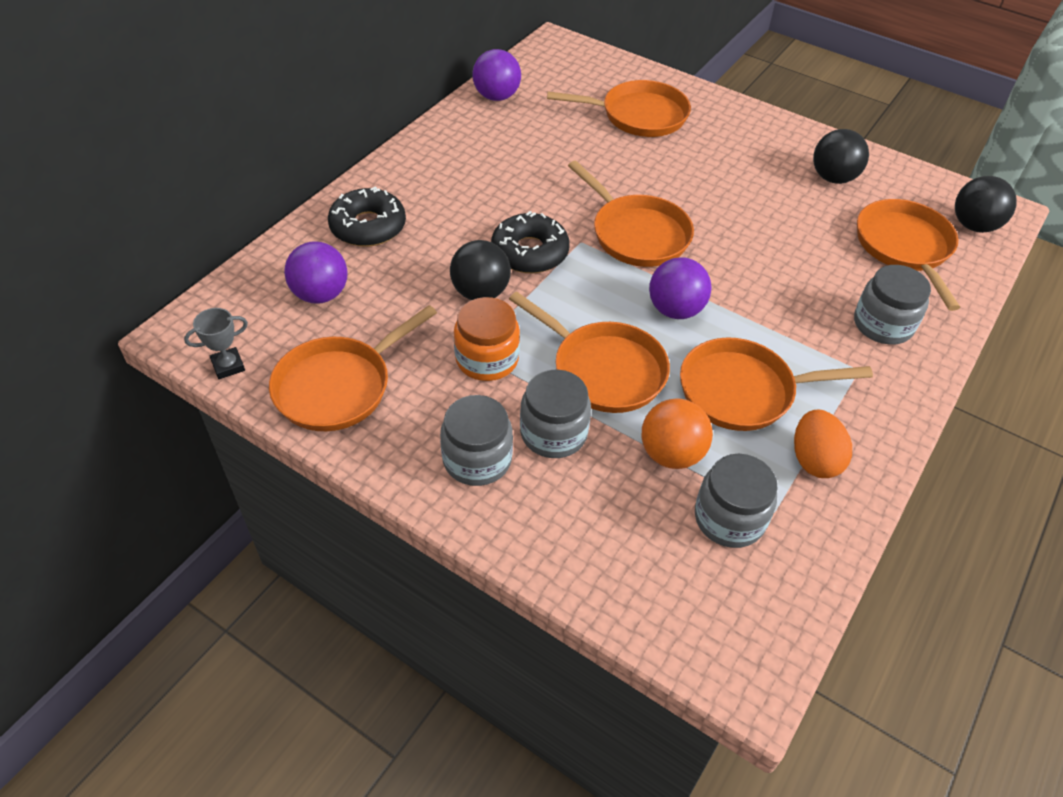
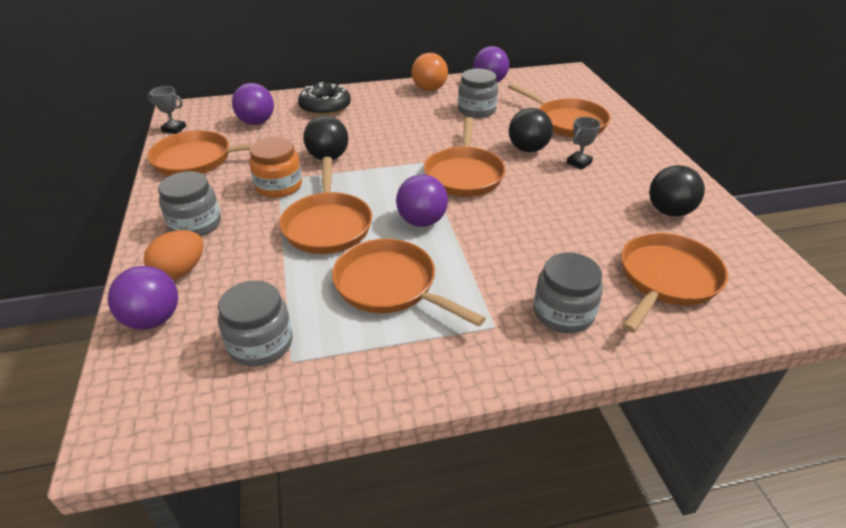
camera: 45 degrees right, 10 degrees down
(530, 252) = (385, 153): black donut -> none
(553, 433) = (249, 237): grey jar -> grey jar (476, 110)
(609, 574) = (153, 319): none -> purple ball
(671, 454) = (289, 288): orange ball -> orange ball (429, 89)
(709, 162) = (579, 163): none -> grey trophy
(814, 460) = (369, 354): orange egg -> orange egg (180, 271)
(974, 226) = (765, 300): black ball -> black ball (528, 149)

